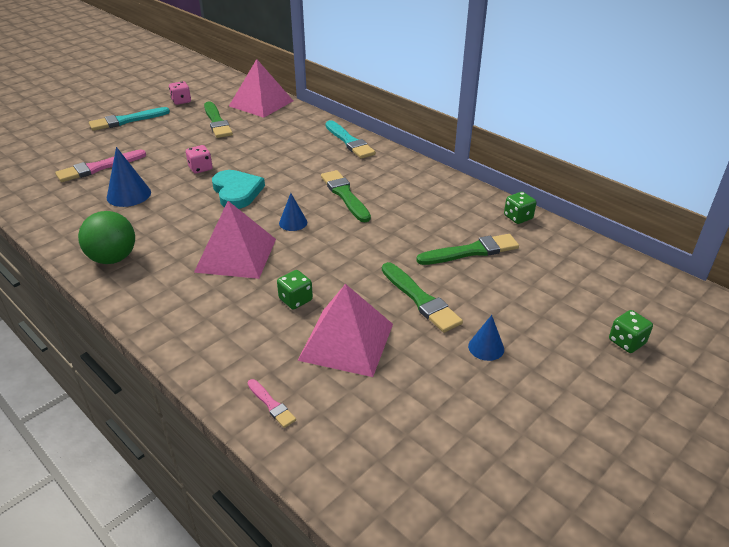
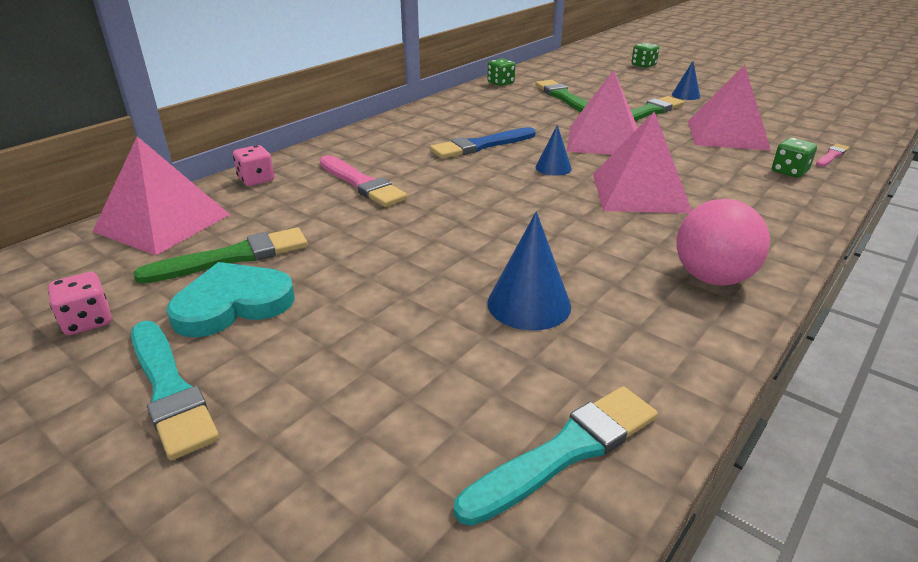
camera: 95 degrees left, 5 degrees down
(99, 167) = (428, 372): pink brush -> pink brush (361, 184)
(113, 258) = (712, 278): green ball -> pink ball
(200, 168) = (422, 247): pink dice -> pink dice (256, 180)
(237, 192) = (491, 208): turquoise heart -> turquoise heart (233, 304)
(295, 300) = (691, 156): green dice -> green dice (789, 171)
(344, 256) = (604, 140): none -> pink pyramid
(345, 195) = (481, 145): green brush -> blue brush
(349, 141) = (338, 149): turquoise brush -> turquoise brush (565, 452)

